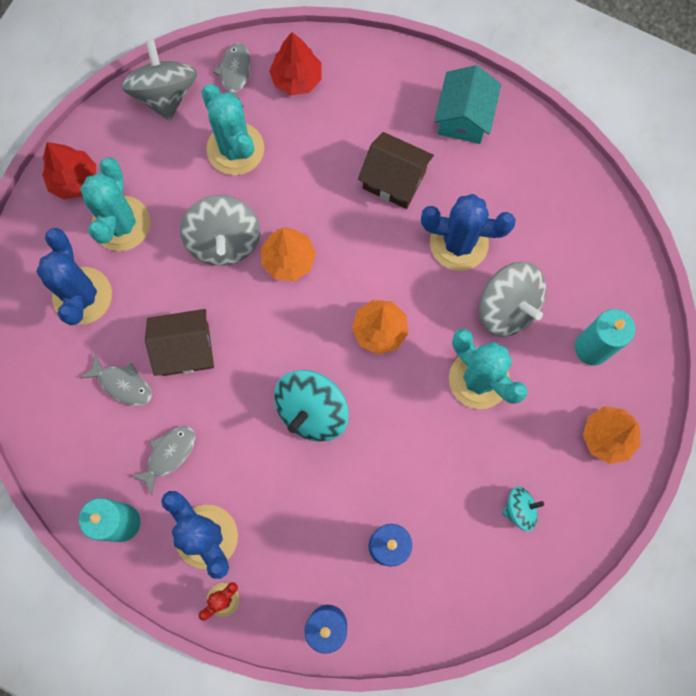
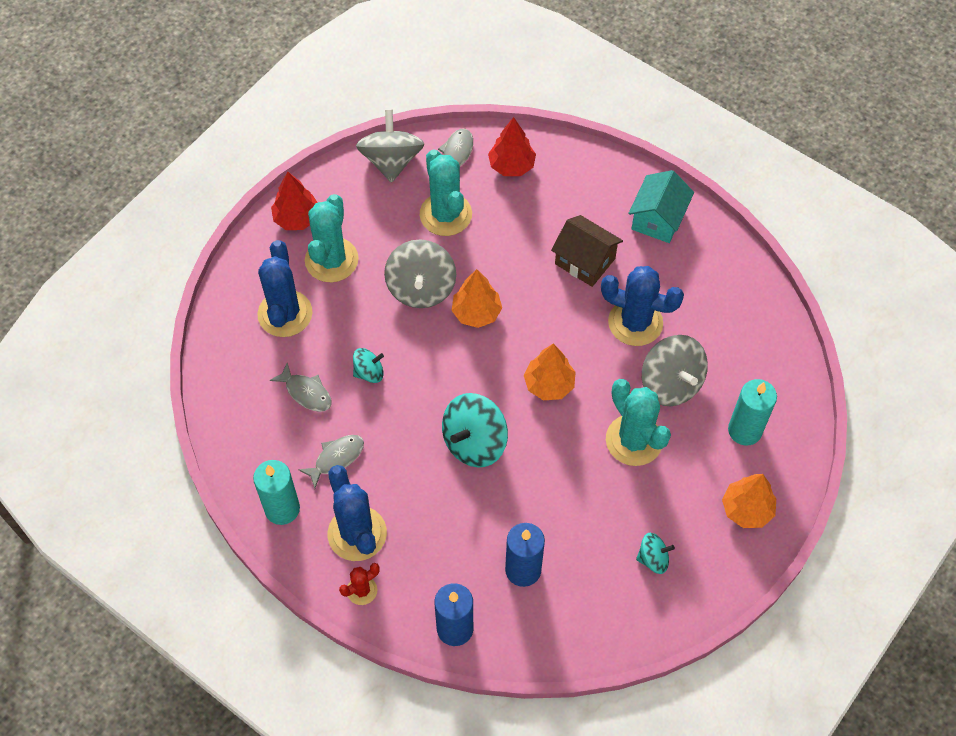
camera: 10 degrees right, 15 degrees down
(186, 349) = (369, 372): brown house -> turquoise spinning top

